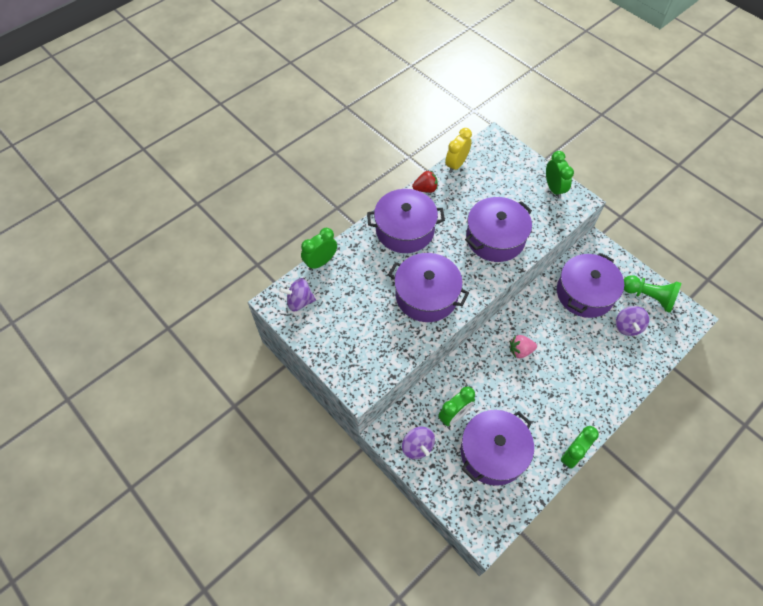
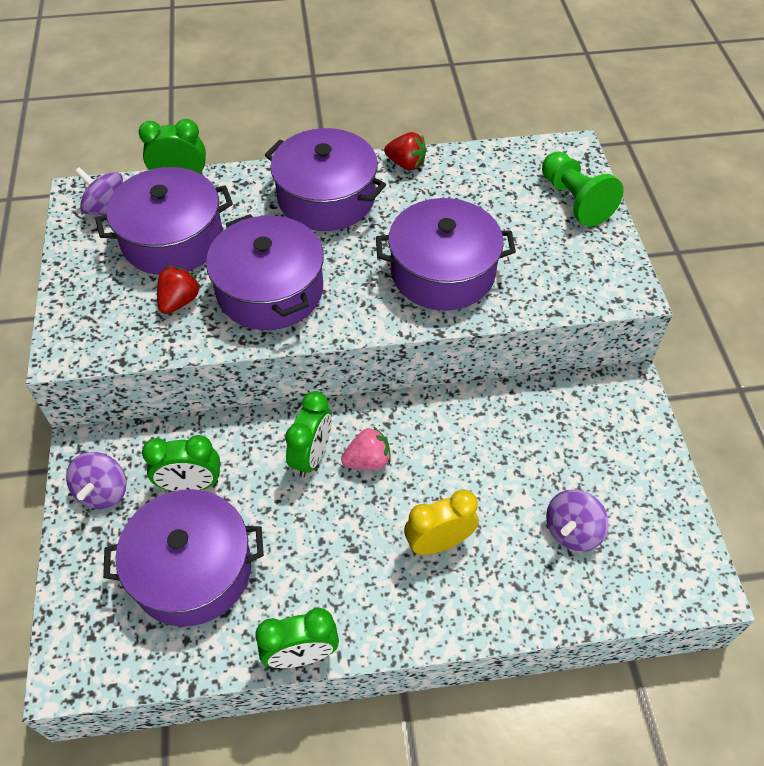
camera: 35 degrees right, 5 degrees down
(389, 328) = (179, 301): none -> red strawberry
(456, 165) = (480, 155): yellow clock -> yellow clock (439, 542)
(520, 351) = (368, 460): pink strawberry -> pink strawberry turned 135 degrees clockwise
(553, 188) = (601, 254): green clock -> green clock (312, 456)
(584, 293) = (546, 442): purple pot -> purple pot (172, 239)
(649, 297) = (651, 510): green pawn -> green pawn (574, 200)

